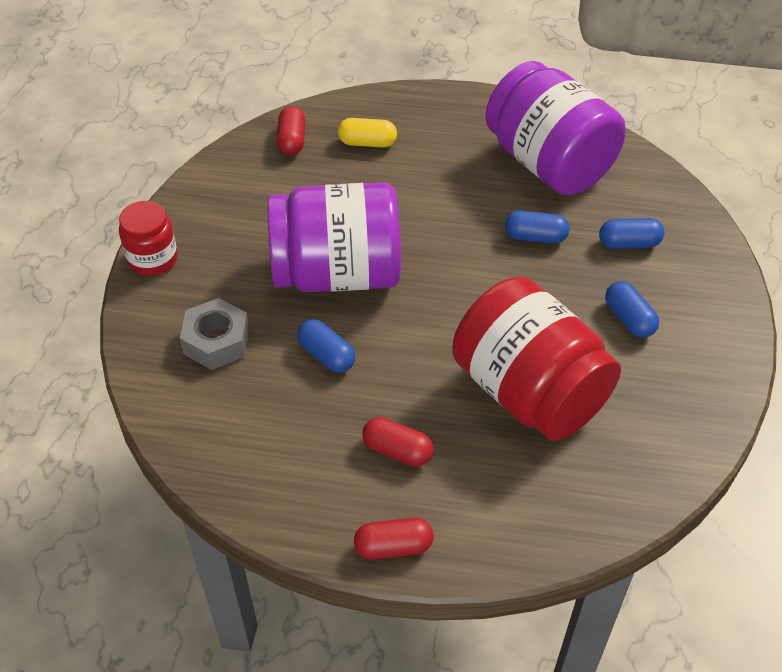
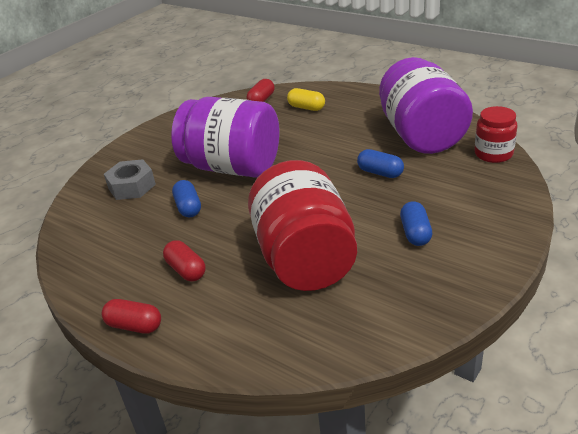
camera: 30 degrees right, 15 degrees down
(153, 259) = (134, 141): red jar -> red jar (493, 154)
(629, 243) = (449, 189): blue capsule -> none

